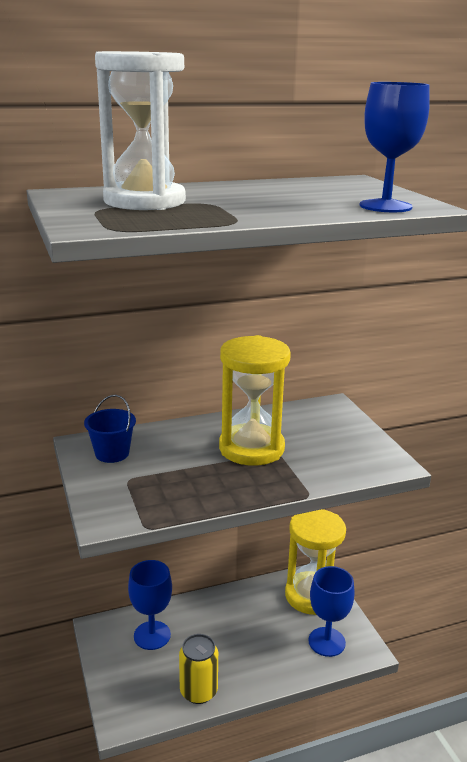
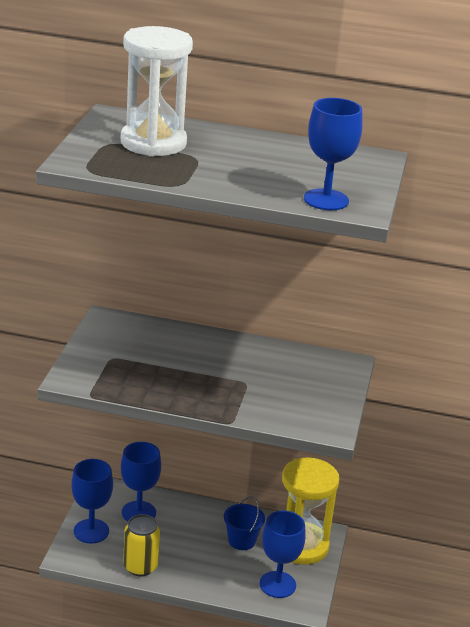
camera: 30 degrees right, 5 degrees up
(112, 453) = (120, 334): blue bucket -> blue bucket (241, 540)
(122, 679) = (91, 531): none -> blue goblet
(251, 448) = (230, 371): yellow hourglass -> none

